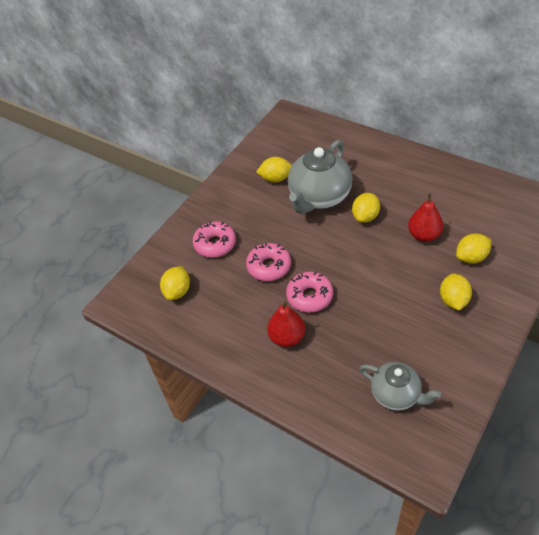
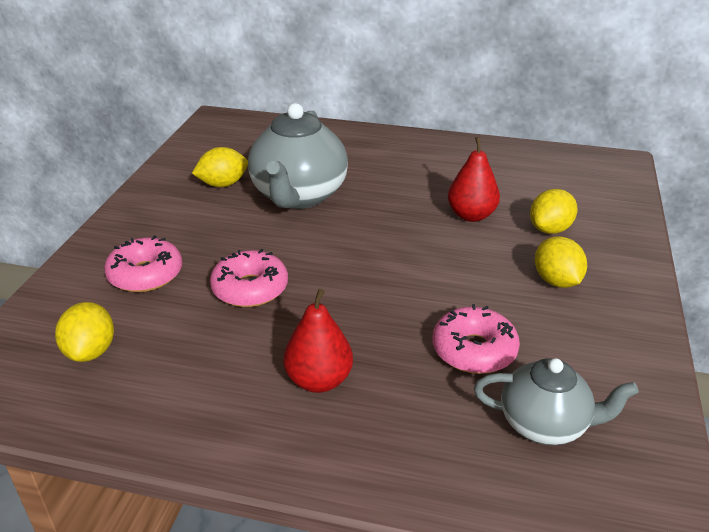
camera: 25 degrees left, 15 degrees down
(309, 296) = (334, 315): pink donut -> pink donut (474, 350)
(365, 216) = (377, 207): yellow lemon -> none

